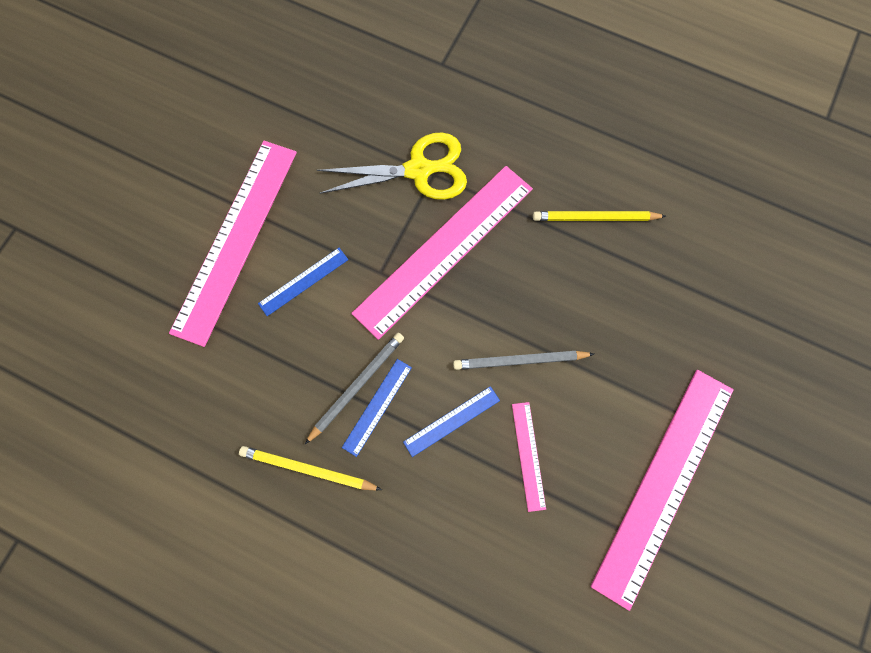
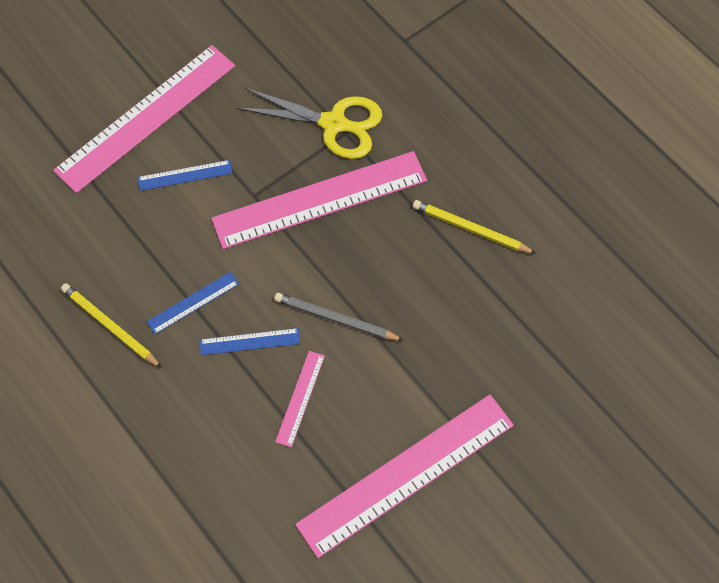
camera: 25 degrees right, 10 degrees down
(356, 386) = (185, 278): grey pencil -> none

